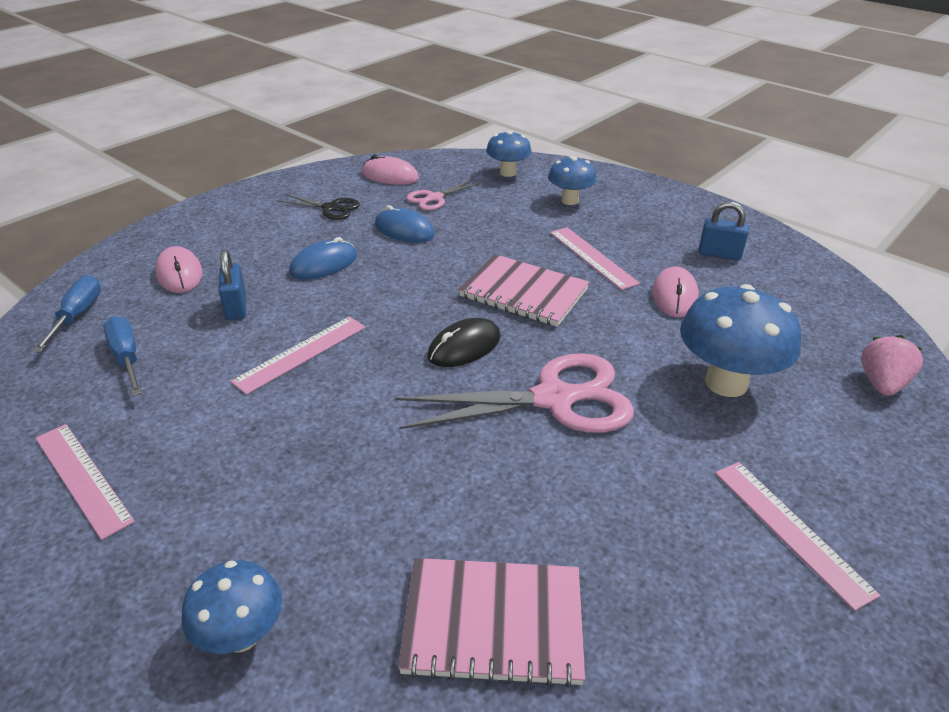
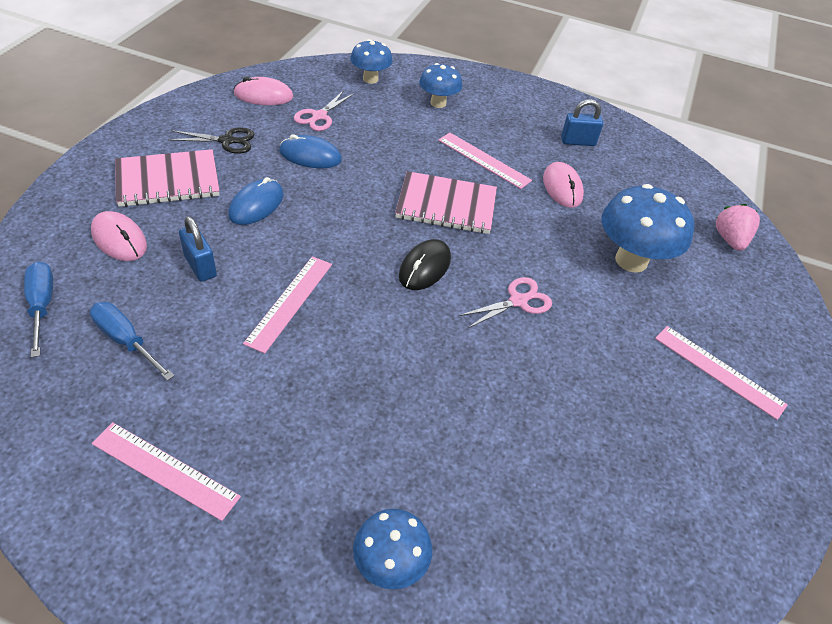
camera: 25 degrees left, 10 degrees up
(493, 623) = (564, 497): pink notebook -> pink notebook (168, 181)
(556, 399) = (519, 301): pink scissors -> pink scissors, size x0.52

